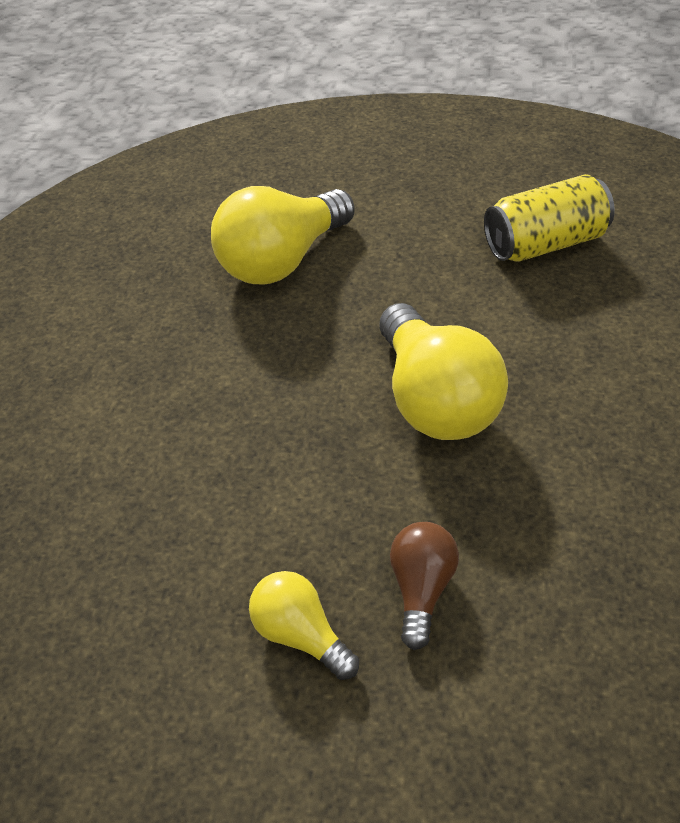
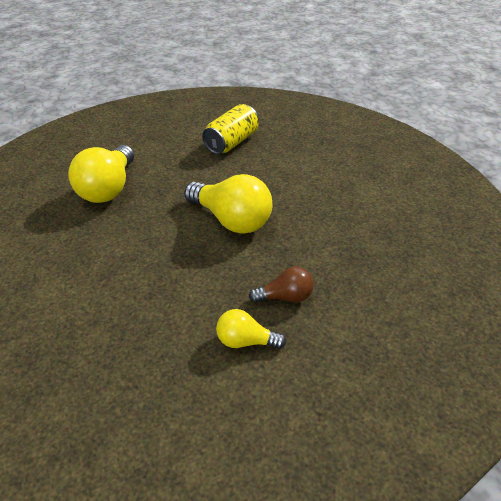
camera: 35 degrees left, 5 degrees down
(421, 589) = (285, 297): brown light bulb -> brown light bulb turned 105 degrees clockwise

